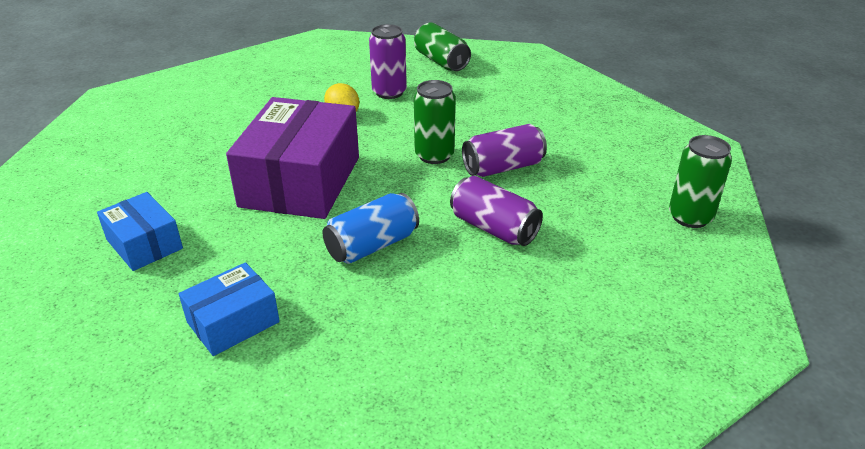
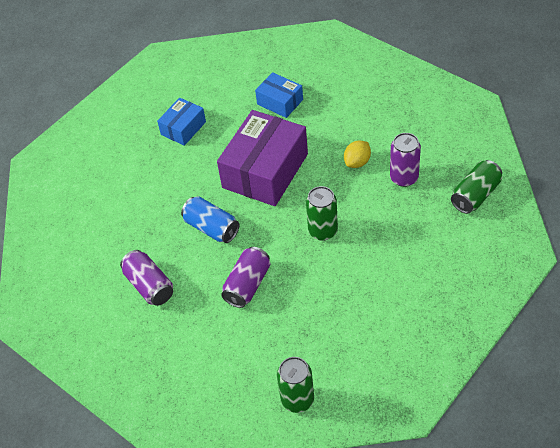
camera: 80 degrees right, 15 degrees up
(233, 322) = (133, 191): blue box -> blue box (280, 102)
(301, 181) = (265, 171): purple box -> purple box turned 60 degrees counterclockwise
(503, 167) = (322, 275): purple can -> purple can (149, 286)

